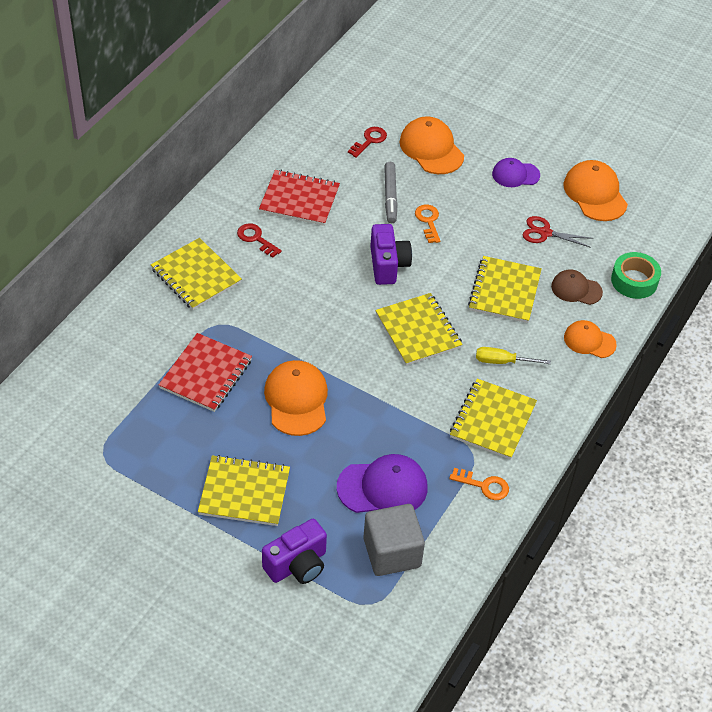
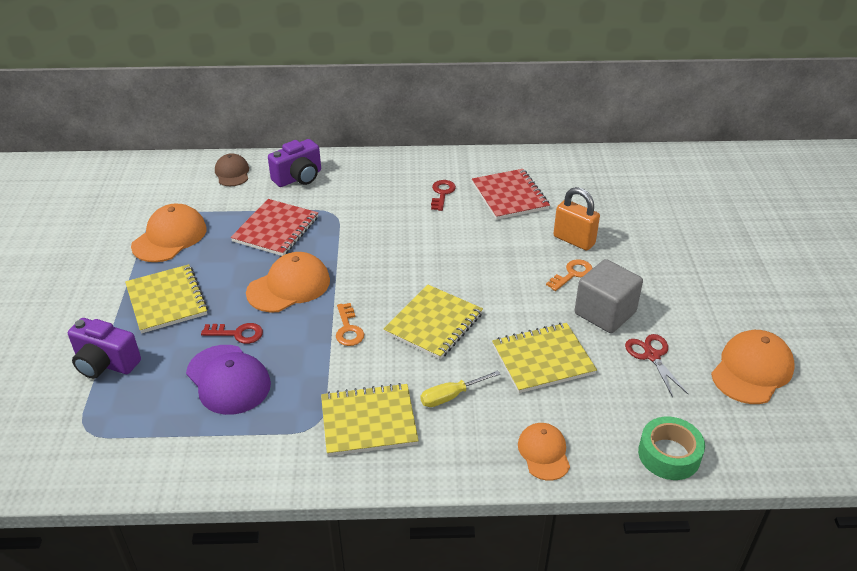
camera: 60 degrees right, 10 degrees down
(196, 276) = (372, 183): yellow notebook -> none
(206, 374) = (276, 229): red notebook -> red notebook turned 60 degrees counterclockwise
(369, 141) = (622, 202): red key -> red key (237, 334)
(388, 265) = (492, 273): purple camera -> purple camera (298, 178)
(390, 196) = (574, 240): grey marker -> orange padlock
(392, 552) = (154, 418): grey cube -> grey cube (605, 313)
(431, 149) = (661, 239): orange cap -> orange cap (169, 237)
(484, 485) = (280, 450): orange key -> orange key (348, 329)
(502, 361) = (450, 396): yellow screwdriver -> yellow screwdriver turned 90 degrees counterclockwise
(515, 174) = (701, 303): purple cap -> none
(576, 289) = (604, 411): brown cap -> brown cap (232, 173)

